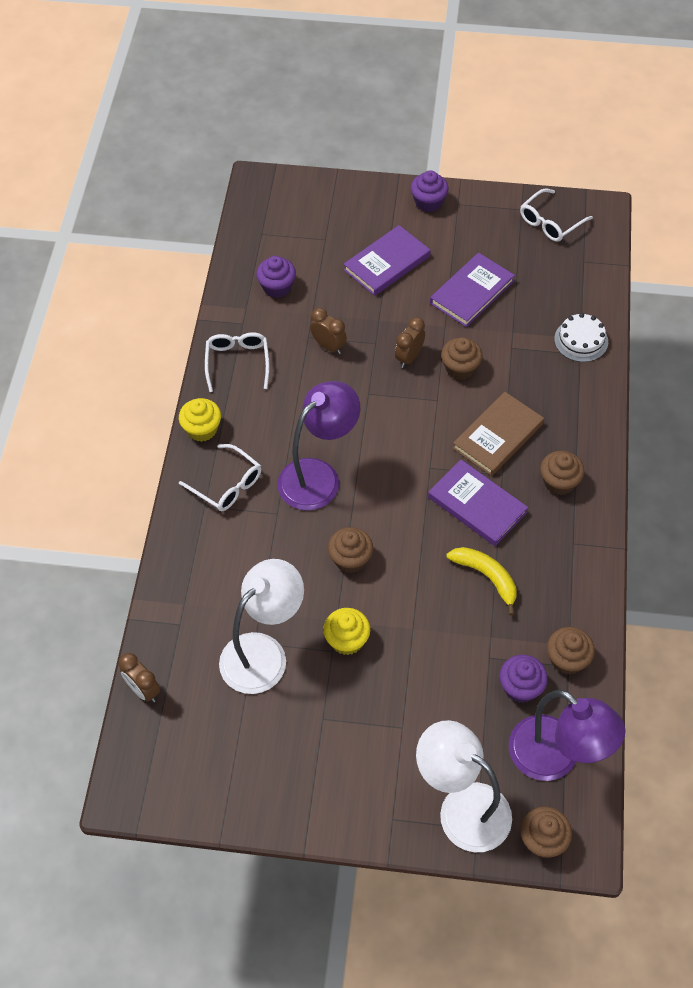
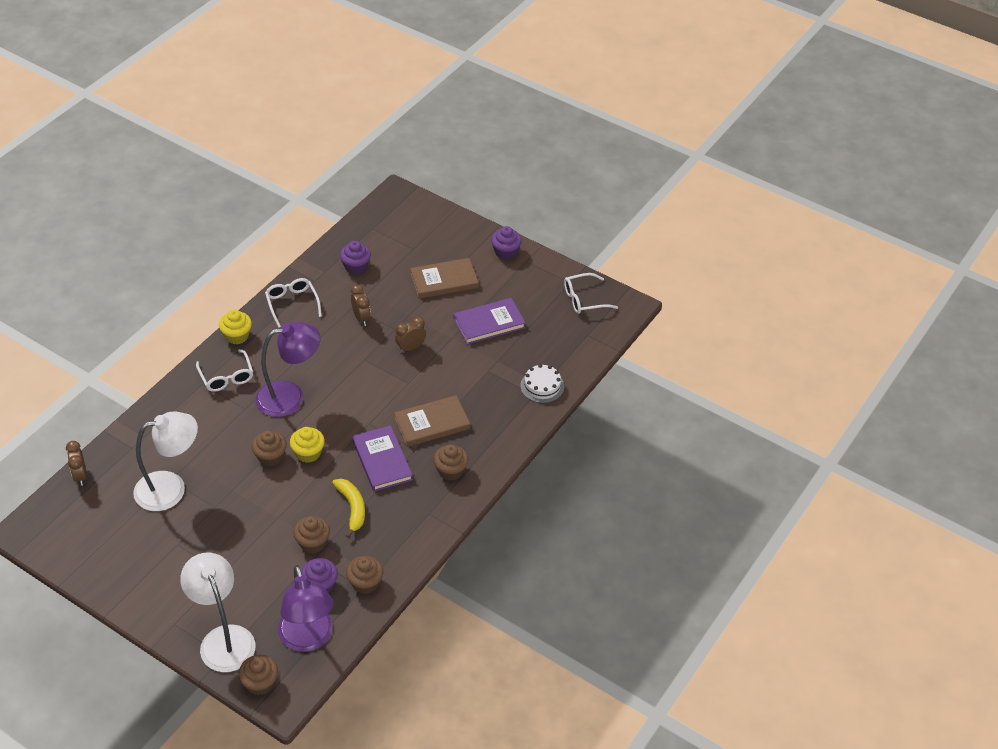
camera: 25 degrees right, 10 degrees down
(237, 363) = (292, 304): white glasses -> white glasses turned 45 degrees counterclockwise
(347, 640) = (229, 505): yellow cupcake -> yellow cupcake (308, 453)
(387, 263) = (444, 280): purple book -> brown book
(460, 368) = (440, 369): brown cupcake -> brown cupcake (313, 543)

